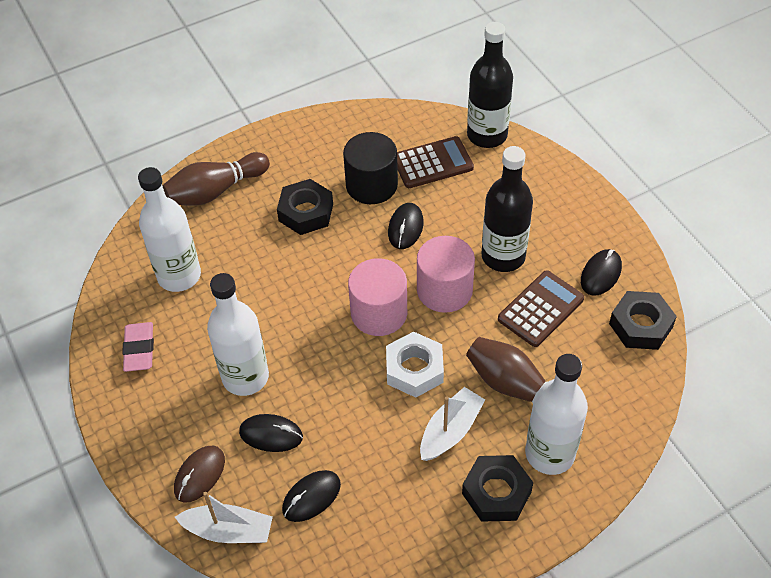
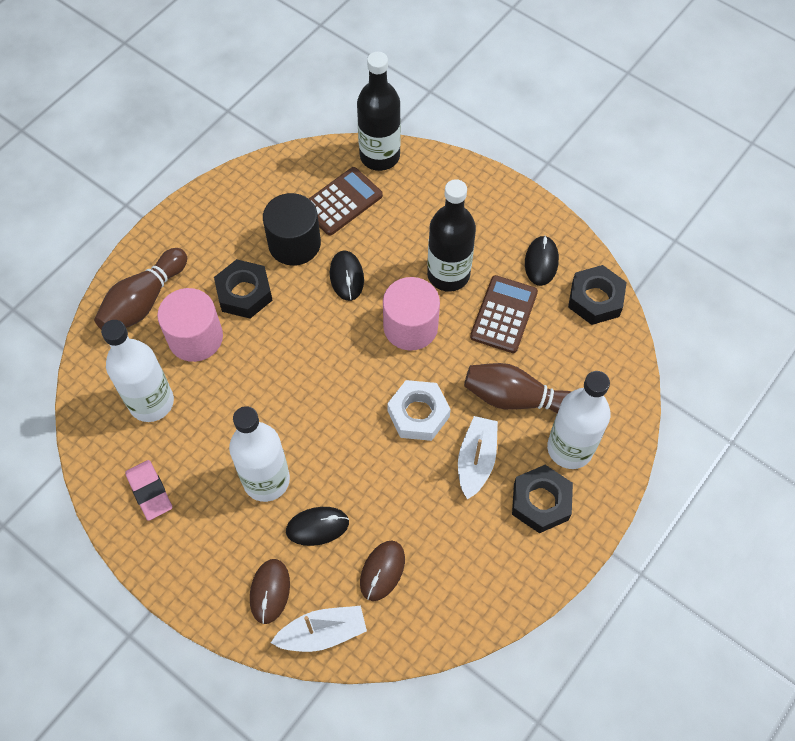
camera: 25 degrees left, 10 degrees up
(311, 497) = (382, 571): black mouse -> brown mouse
(379, 313) = (361, 371): pink cylinder -> pink cylinder (195, 337)

